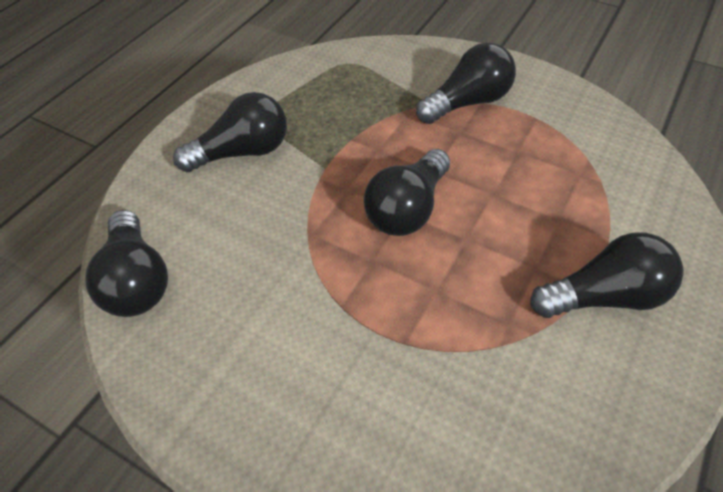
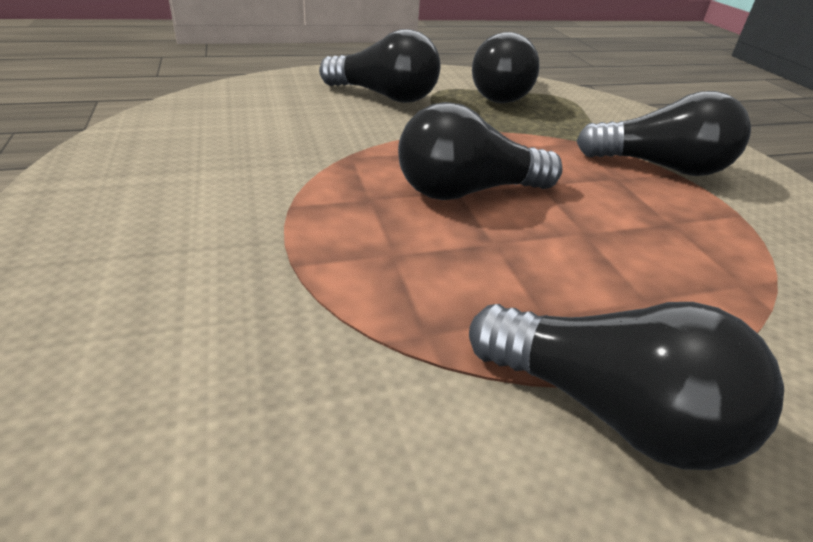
camera: 40 degrees right, 15 degrees down
(137, 280) = (191, 109): black light bulb -> black light bulb (504, 94)

